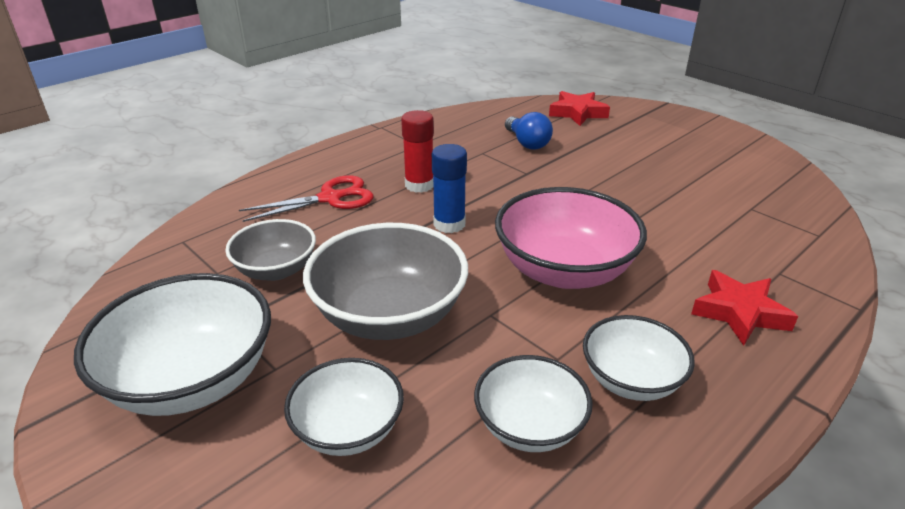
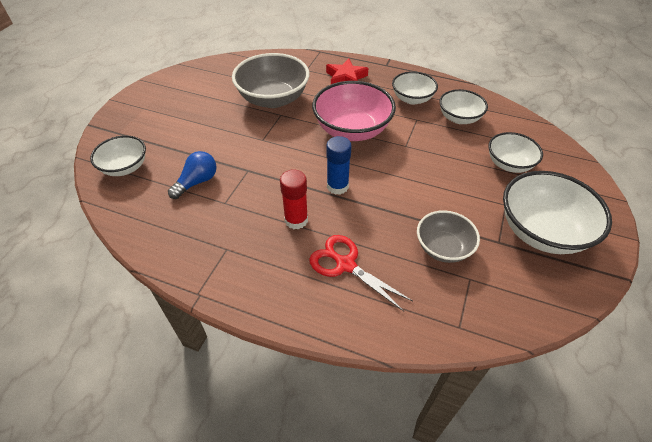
camera: 115 degrees left, 15 degrees up
(389, 315) = (437, 179): grey bowl -> grey bowl (273, 99)
(577, 113) = (125, 167): red star -> white bowl

